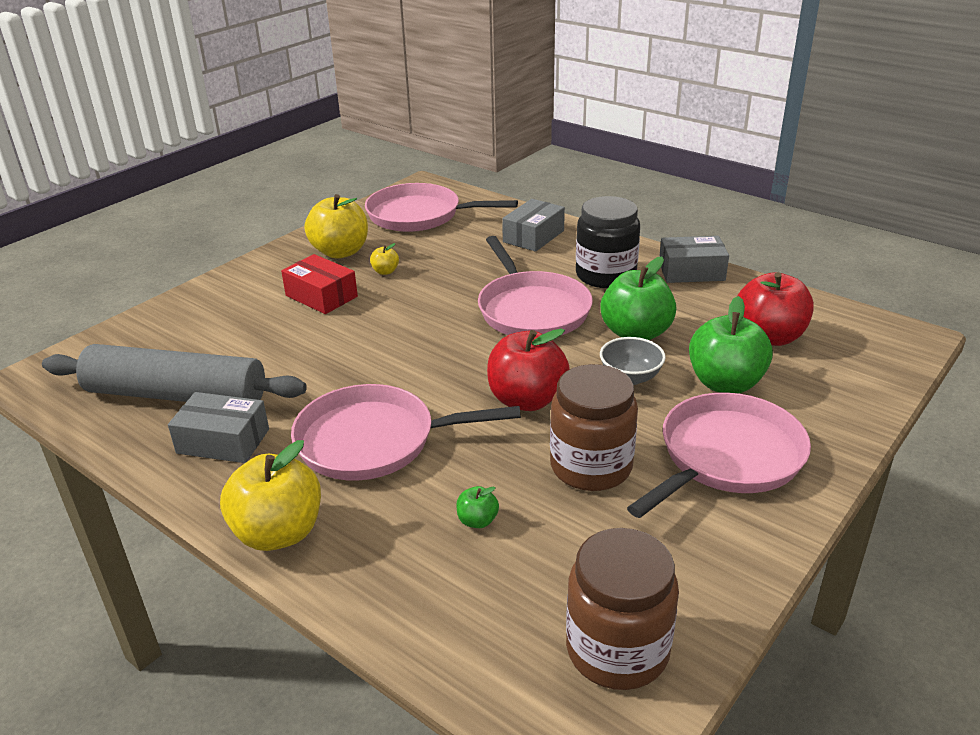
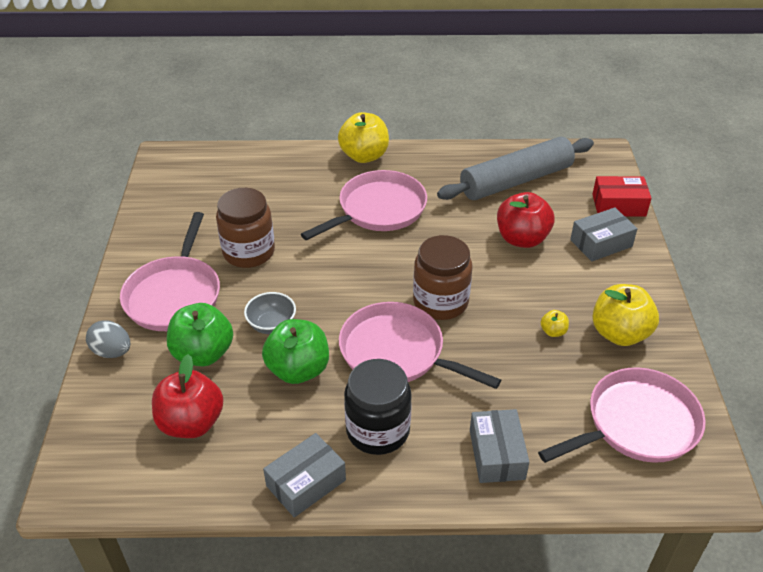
camera: 140 degrees right, 10 degrees up
(223, 441) = (451, 174): grey box -> grey box (601, 243)
(321, 296) = (557, 283): red box -> red box (618, 205)
(477, 521) = (282, 200): green apple -> none
(526, 400) = (323, 274): red apple -> red apple (522, 239)
(617, 650) = (178, 184): brown jar -> brown jar (440, 302)
(835, 427) = (112, 352): none -> grey egg

